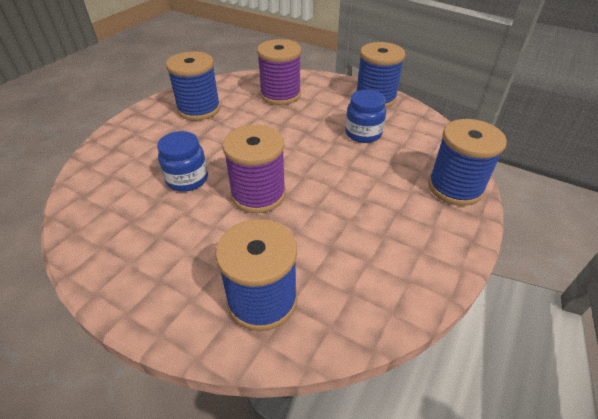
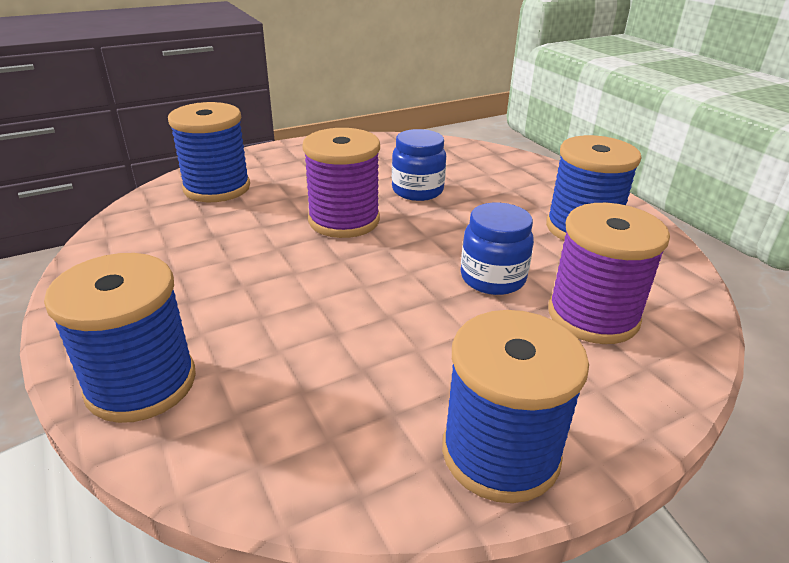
camera: 120 degrees right, 10 degrees down
(363, 133) = (380, 358): blue jar -> blue jar (492, 278)

